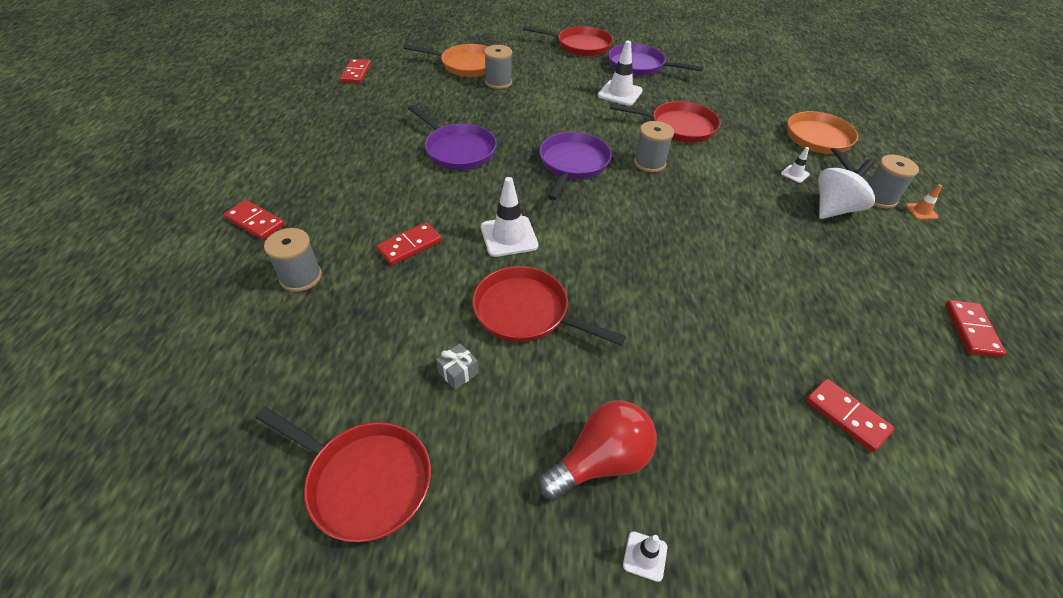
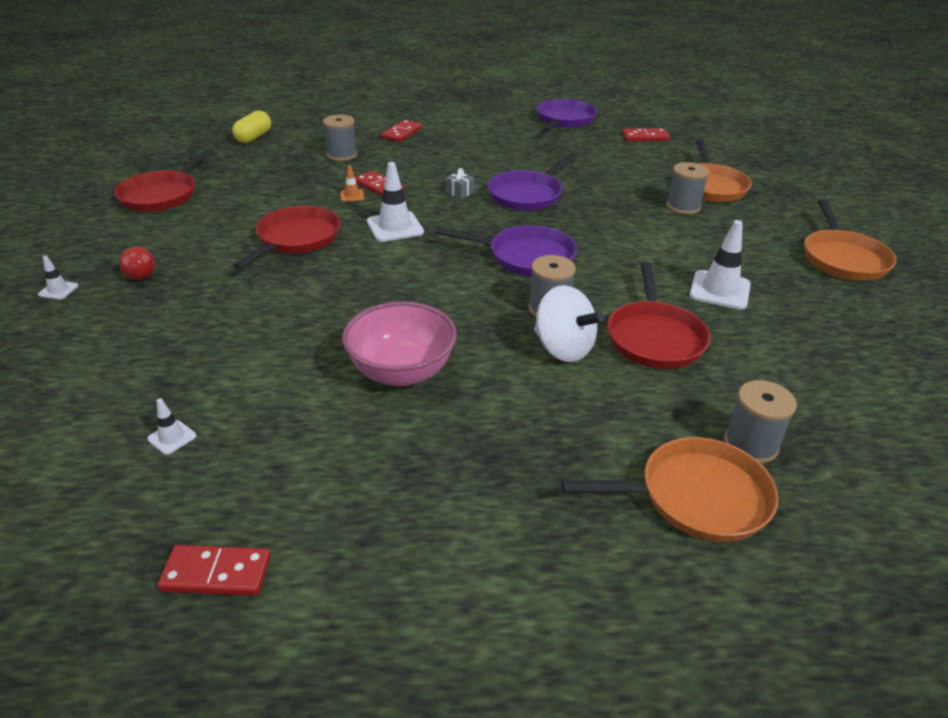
camera: 85 degrees right, 10 degrees down
(177, 381) = (254, 137): none -> yellow capsule
(458, 373) = (238, 216): grey gift -> grey gift (459, 193)
(580, 46) = (842, 258): red pan -> orange pan
(600, 461) = (139, 273): red light bulb -> red light bulb, size x0.60
(639, 66) = (823, 309): purple pan -> purple pan (564, 120)
(743, 240) = (402, 372): none -> pink bowl
(795, 174) = (572, 445): white traffic cone -> white traffic cone (172, 437)
(834, 209) = (487, 475): white spinning top -> white spinning top (563, 349)
(846, 416) = (127, 413): red domino -> none
(879, 198) = (533, 544): grey spool -> grey spool (750, 444)
(921, 211) = (505, 601): orange traffic cone -> orange traffic cone (352, 196)

